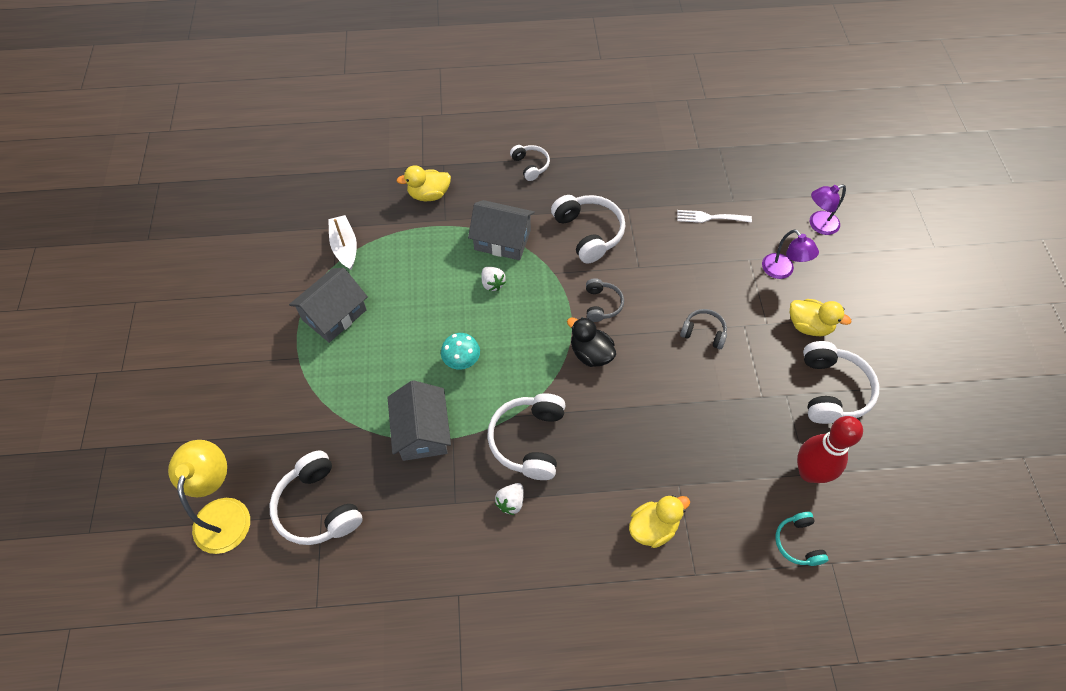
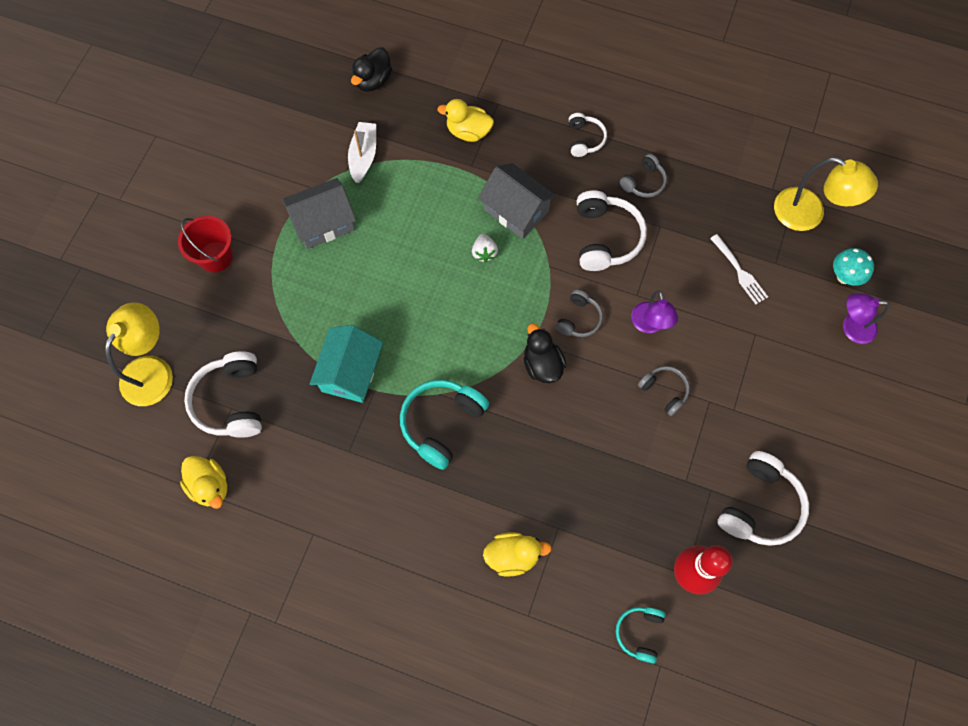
camera: 25 degrees right, 10 degrees up
(242, 383) = (215, 257): none -> red bucket
(324, 185) = (373, 81): none -> black duck
(422, 432) = (350, 372): grey house -> turquoise house
(462, 362) = (417, 320): turquoise mushroom -> turquoise mushroom (844, 277)
(511, 502) = (397, 473): white strawberry -> none
(528, 440) = (441, 423): white headphones -> turquoise headphones
(596, 180) = (644, 182): none -> grey headphones
(710, 217) = (739, 272): white fork -> white fork turned 150 degrees counterclockwise
(737, 156) = (809, 214): none -> yellow lamp
(782, 271) = (782, 361): purple lamp -> purple lamp (649, 325)
(809, 326) = (776, 430): yellow duck -> yellow duck (210, 486)

